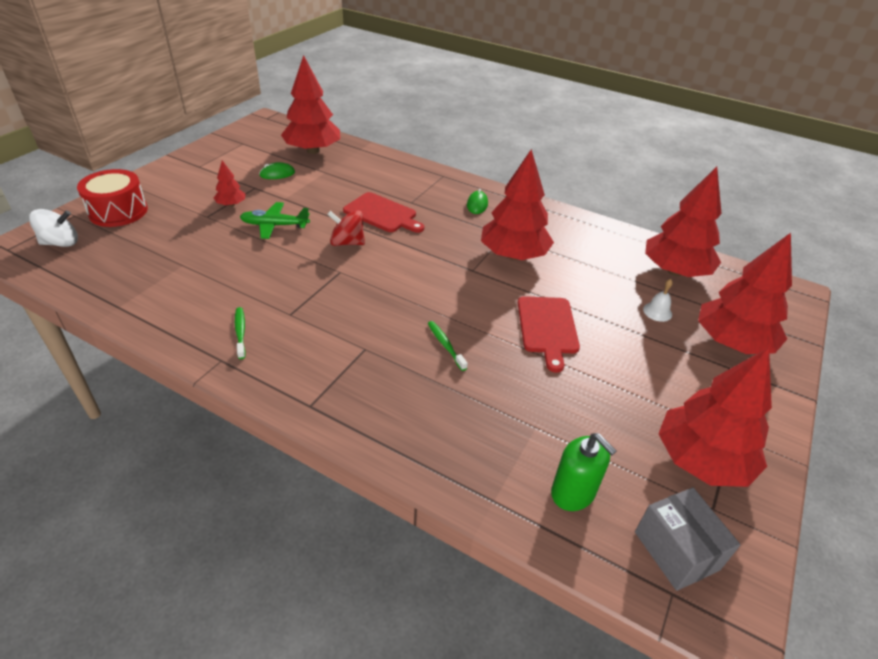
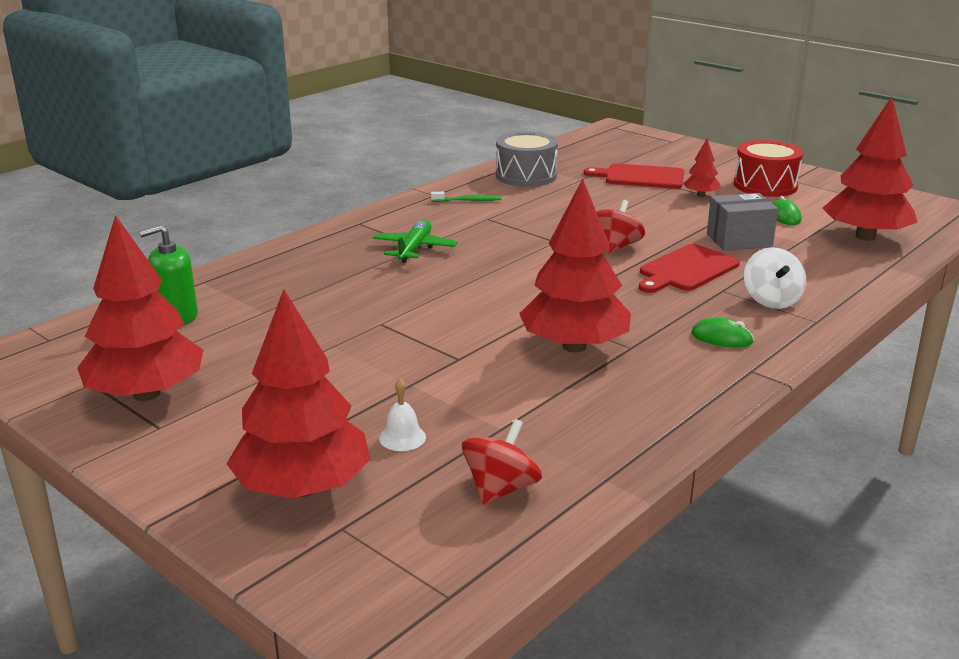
camera: 105 degrees right, 15 degrees down
(61, 243) = (623, 140): white spinning top -> white spinning top (771, 300)
(118, 211) = (680, 154): red drum -> red drum (765, 185)
(166, 299) = (526, 176): none -> grey drum
(274, 225) = (654, 214): green plane -> green plane (414, 249)
(445, 345) = (406, 282): green toothbrush -> none
(547, 328) = (407, 344): red cutting board -> red cutting board (640, 177)
(675, 271) = (501, 489): red tree -> red spinning top
(676, 550) = (77, 351): grey box -> grey box (739, 240)

